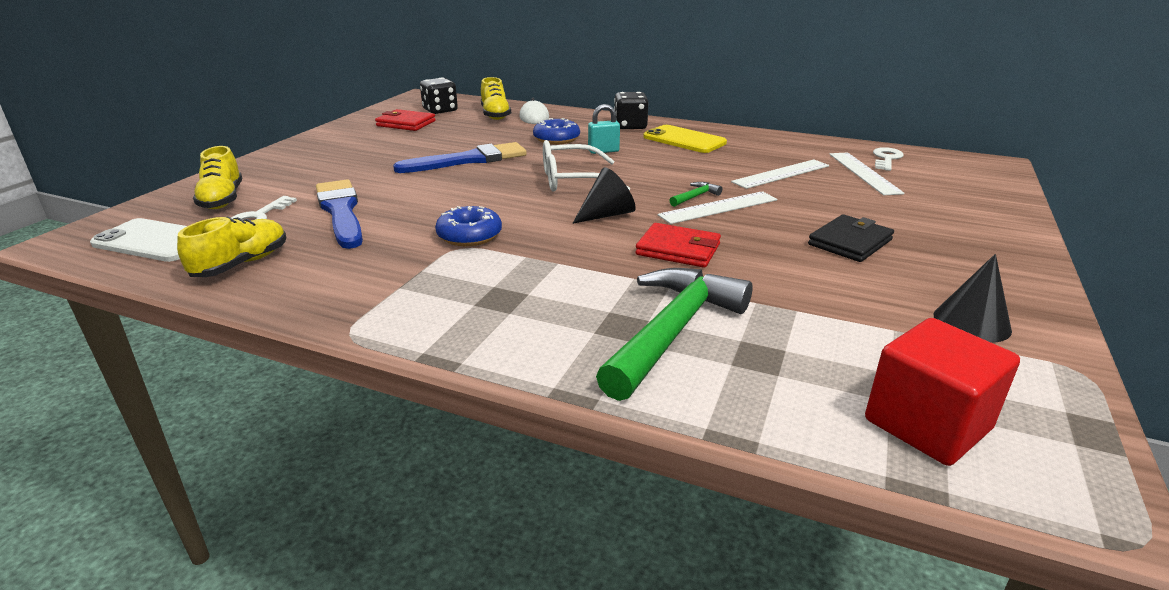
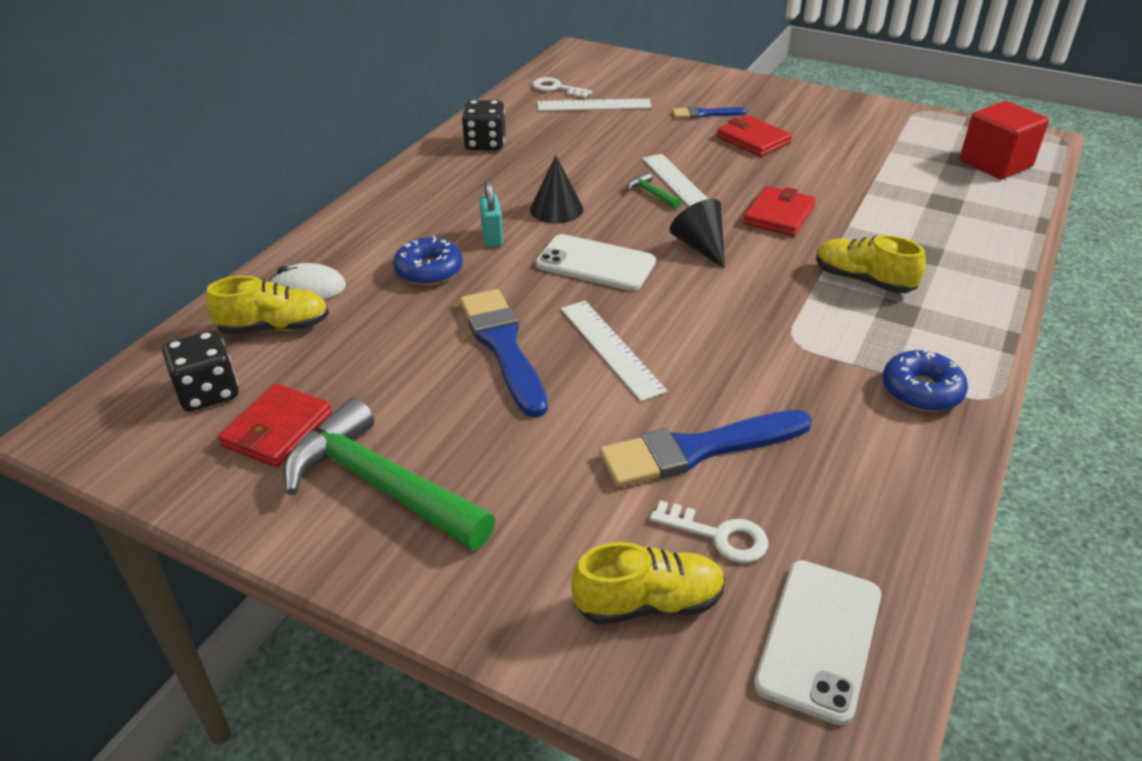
camera: 85 degrees left, 10 degrees up
(241, 264) = (870, 514): yellow shoe -> yellow shoe (863, 280)
(469, 235) = (763, 335): blue donut -> blue donut (921, 391)
(572, 180) = (595, 263): white glasses -> white phone
(630, 126) = (392, 211): black dice -> black dice (485, 144)
(672, 331) = (923, 231): green hammer -> green hammer (380, 485)
(684, 140) = (464, 180): yellow phone -> none
(781, 174) = (591, 142): white ruler -> white ruler (611, 348)
(850, 242) = (753, 140): black wallet -> red wallet
(895, 219) = (705, 114): none -> blue brush
(971, 322) = (872, 125): black cone -> black cone (556, 209)

